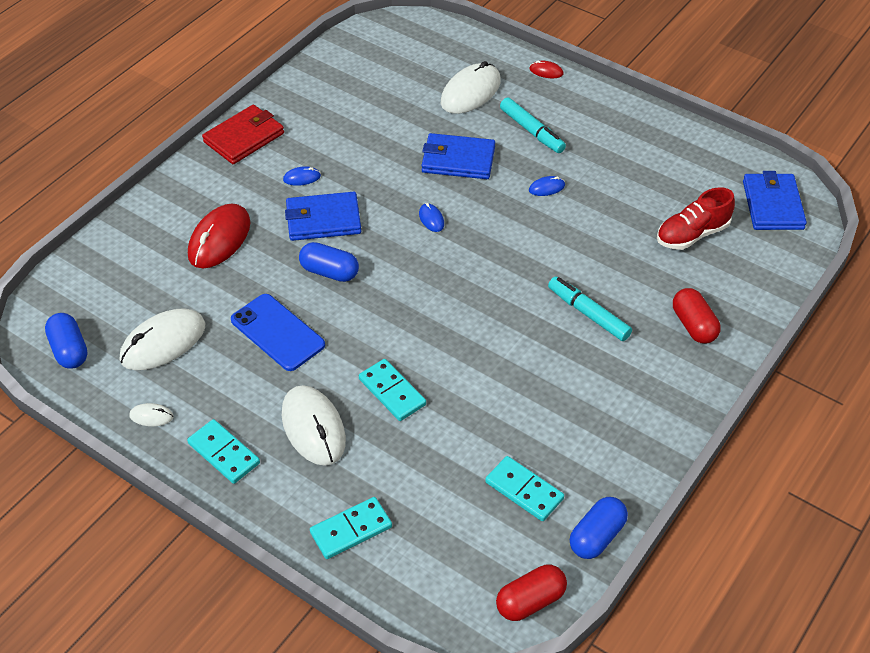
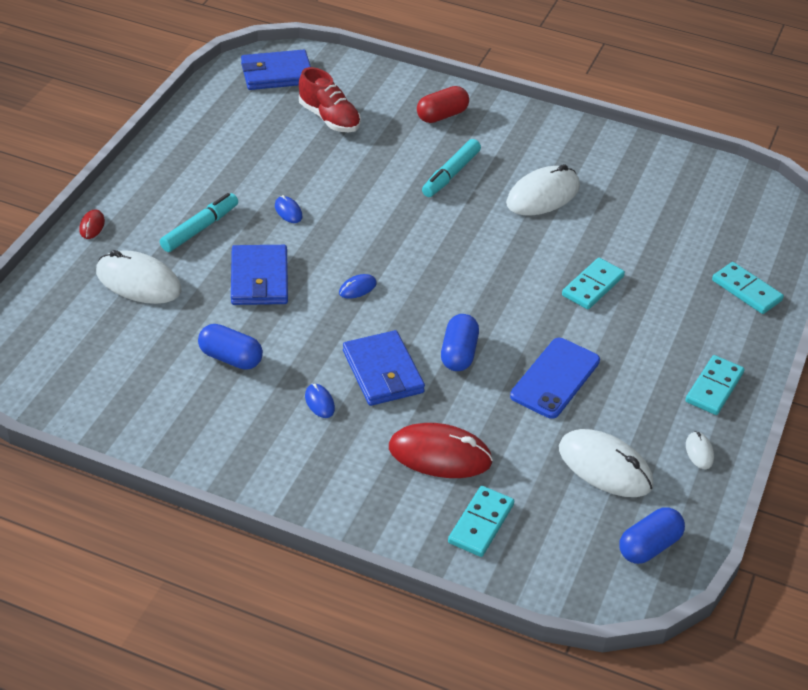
camera: 105 degrees left, 5 degrees down
(244, 138) = (259, 471): red wallet -> none
(313, 427) = (656, 331): white mouse -> white mouse (543, 195)
(524, 490) = (657, 197): turquoise domino -> turquoise domino (481, 523)
(530, 601) = (753, 186): red capsule -> none
(597, 536) = (679, 157): blue capsule -> blue capsule (230, 358)

